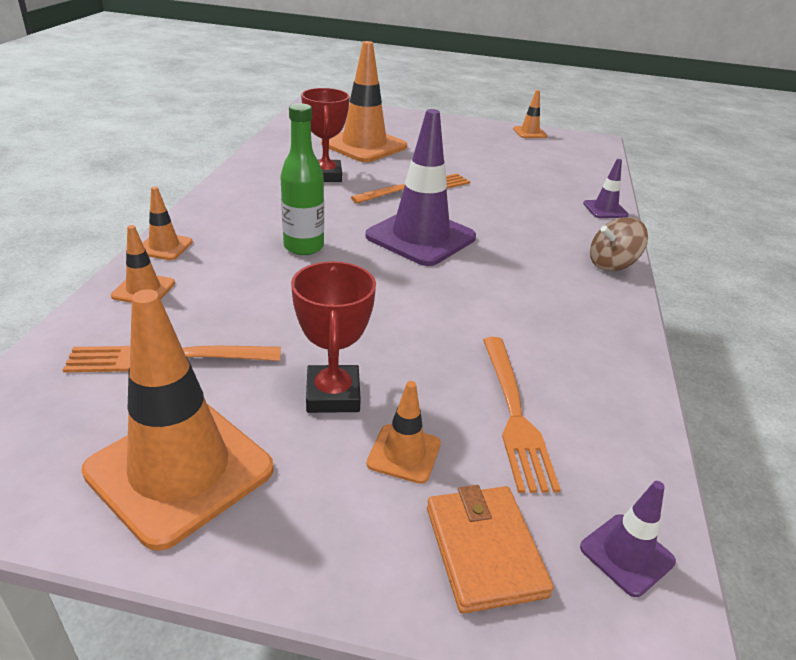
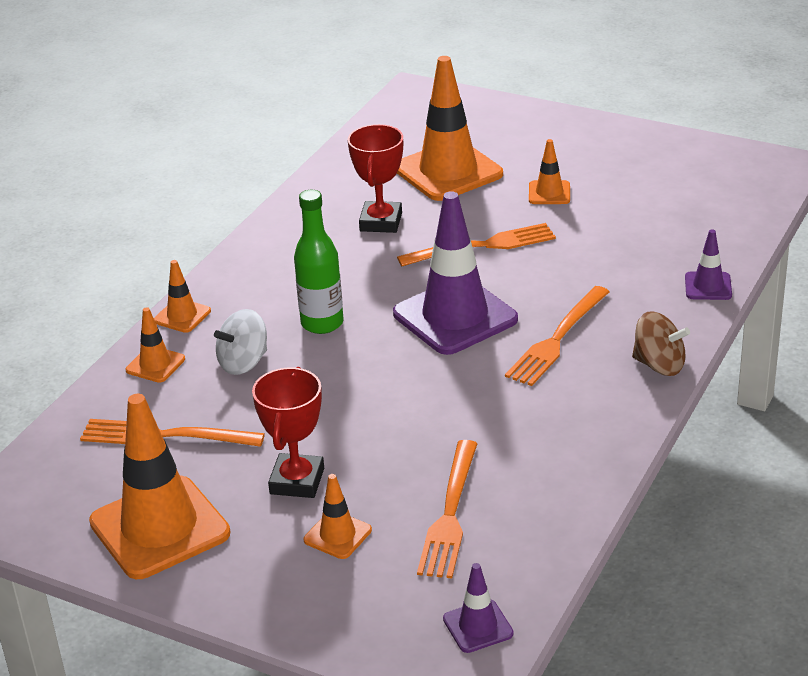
camera: 20 degrees right, 0 degrees up
(237, 283) = (244, 363): none -> white spinning top
(484, 550) = (368, 609): orange wallet -> none
(516, 250) = (556, 340): none -> orange fork
(529, 133) = (692, 148): orange traffic cone -> orange traffic cone (549, 193)
(612, 264) = (659, 365): brown spinning top -> brown spinning top turned 150 degrees counterclockwise

